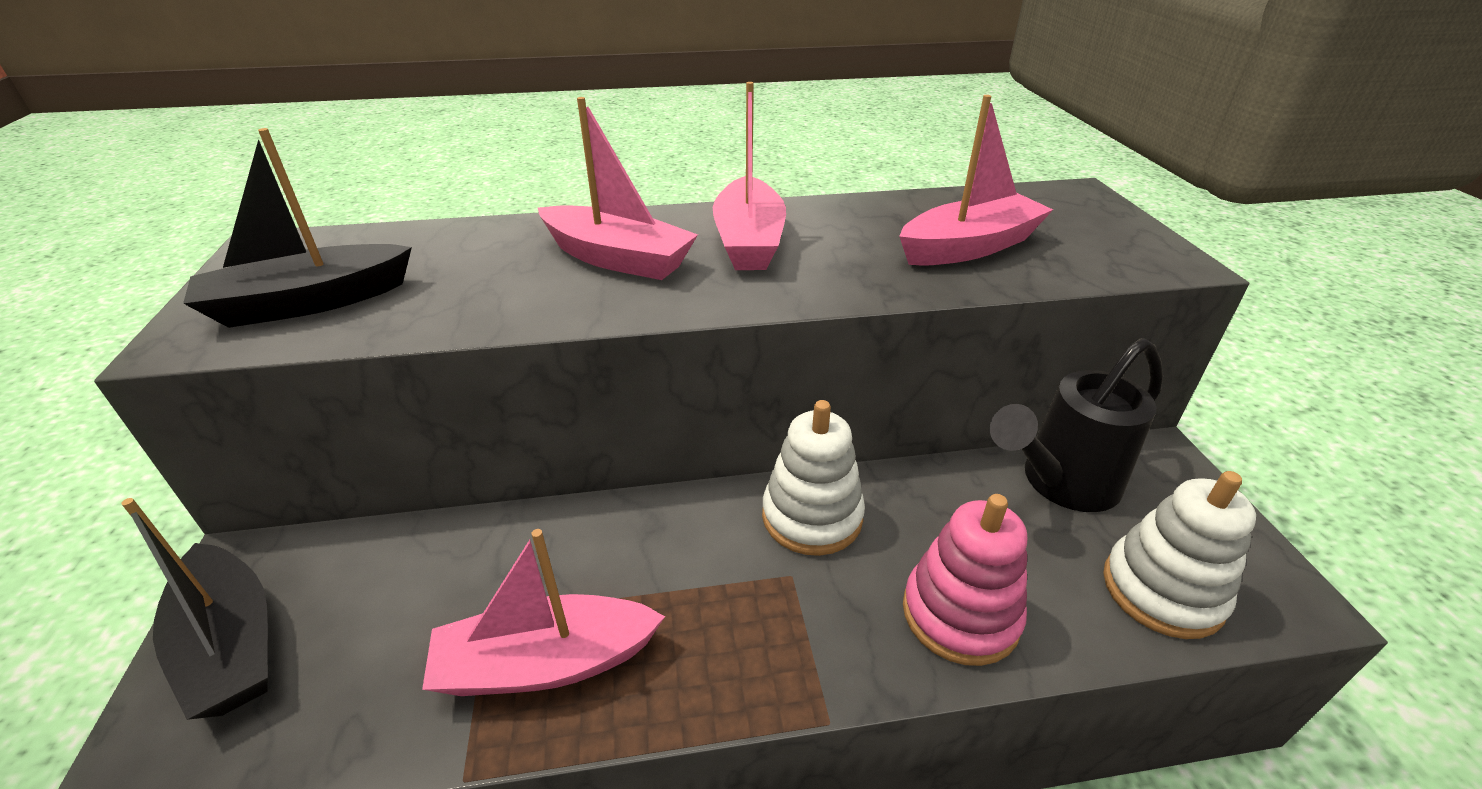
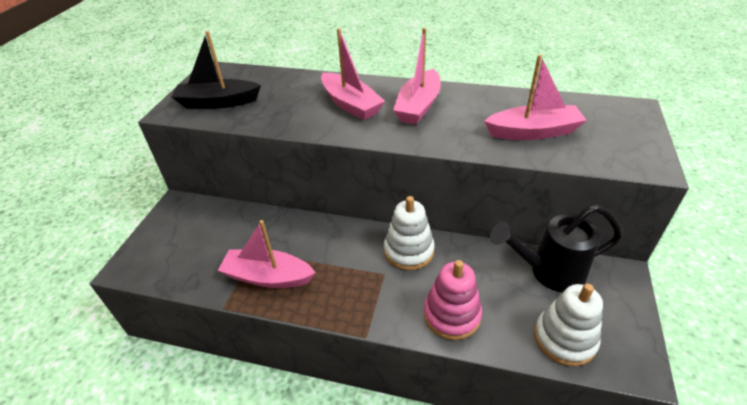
camera: 25 degrees right, 5 degrees up
(231, 644) = (165, 234): black boat -> none

